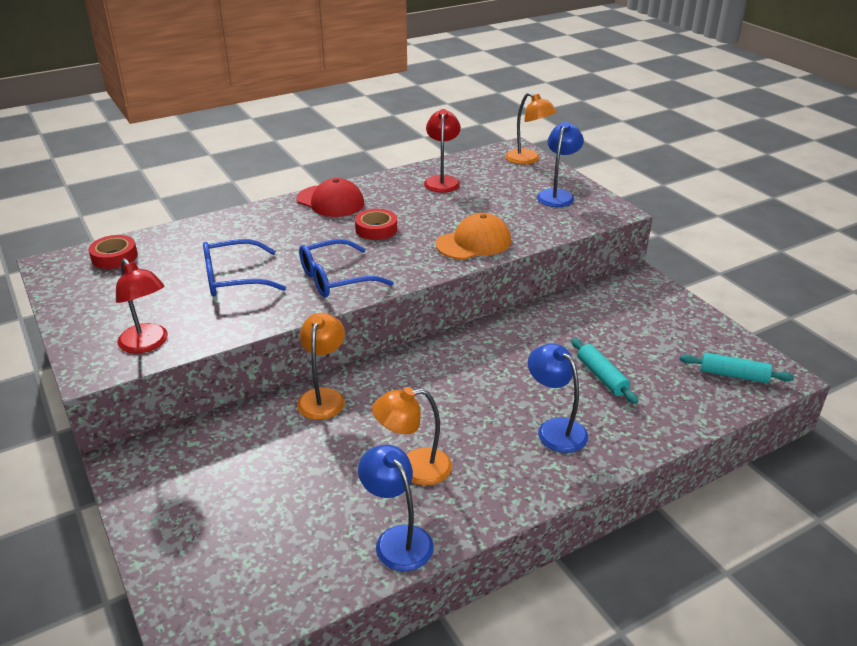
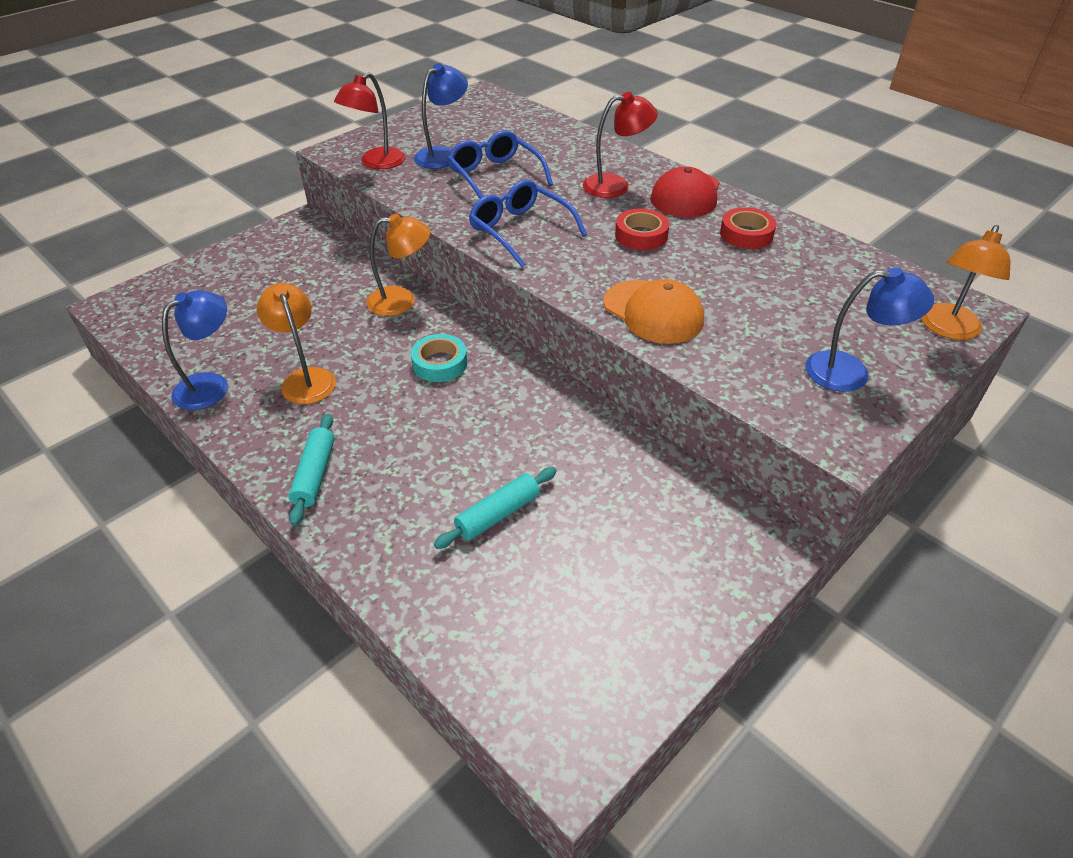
camera: 75 degrees right, 10 degrees up
(114, 257) = (505, 114): red tape -> red tape (746, 234)
(426, 384) = (440, 363): none -> turquoise tape
(442, 181) = (805, 262): red lamp -> red lamp (615, 185)
(555, 429) = (383, 478): blue lamp -> blue lamp (443, 155)
(733, 375) = (551, 679): turquoise rolling pin -> turquoise rolling pin (314, 474)

